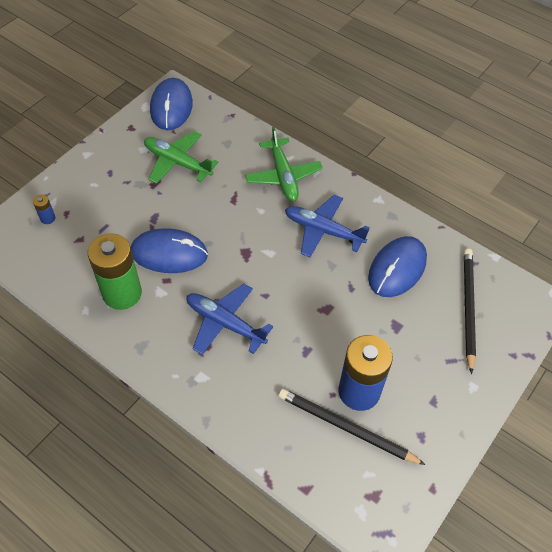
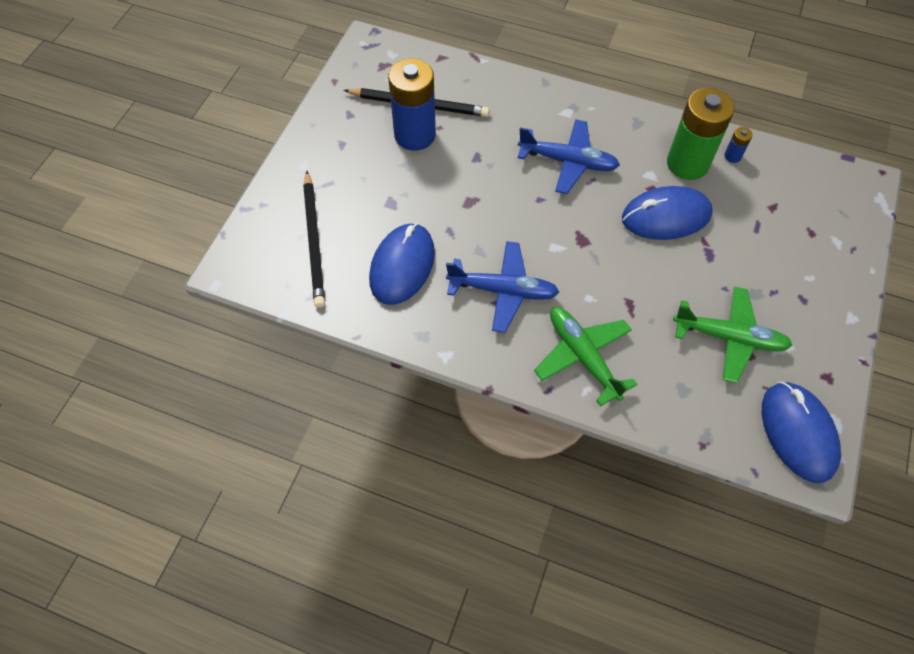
camera: 165 degrees right, 5 degrees up
(48, 218) = (826, 220): blue battery -> blue battery (732, 156)

